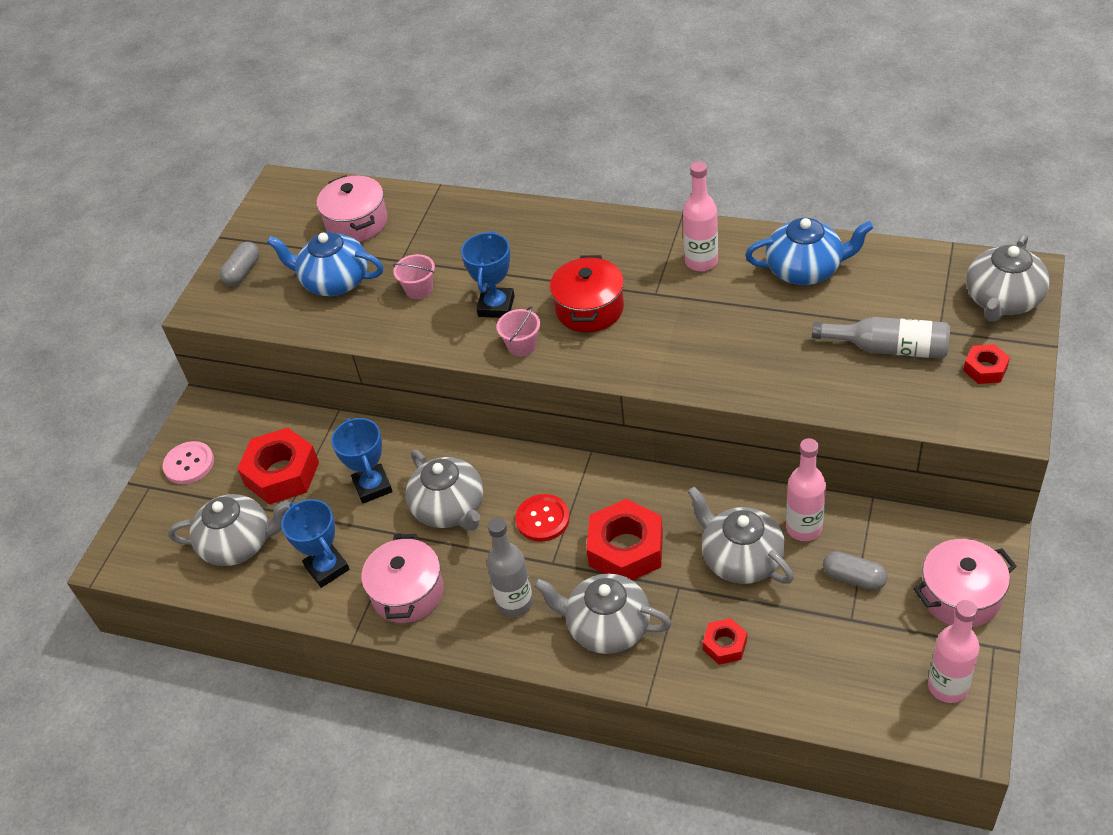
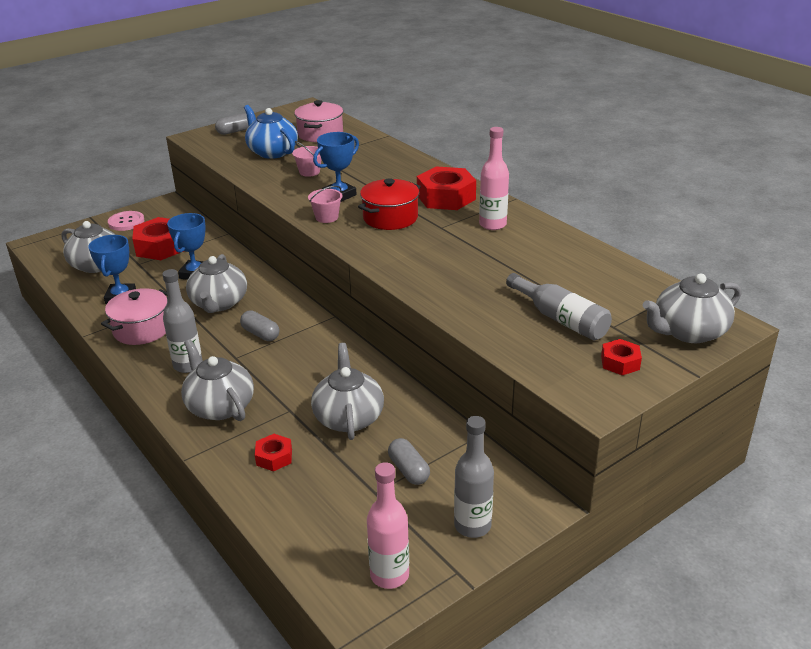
camera: 30 degrees right, 15 degrees down
(542, 519) = (260, 334): red button -> grey capsule
(626, 549) = (286, 374): red nut -> red nut (446, 197)
(804, 528) = (412, 424): pink bottle -> none
(805, 269) = (558, 256): blue teapot -> none
(960, 596) = (472, 526): pink pot -> grey bottle

